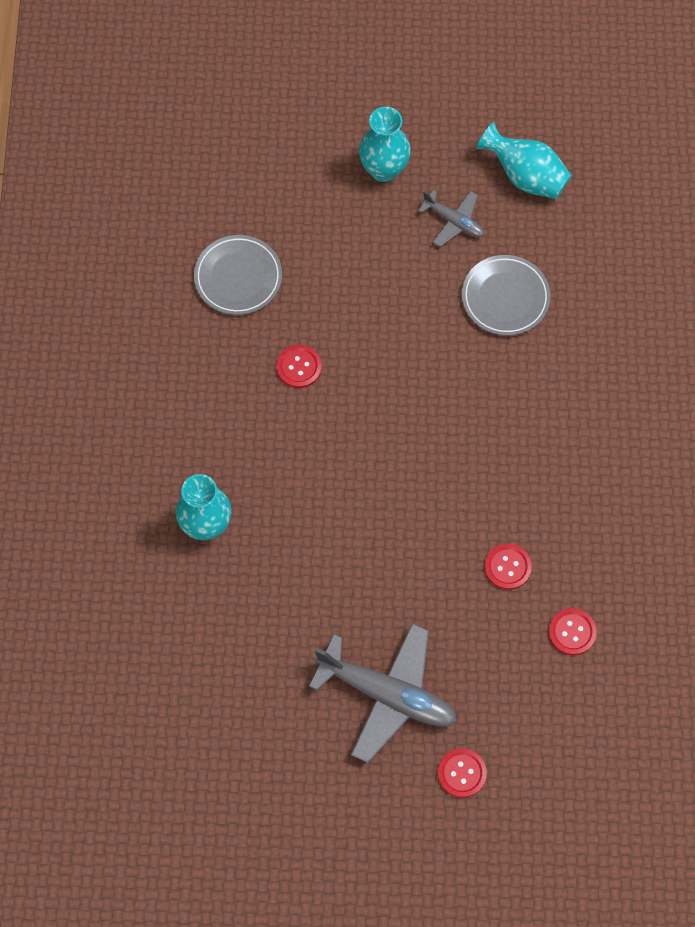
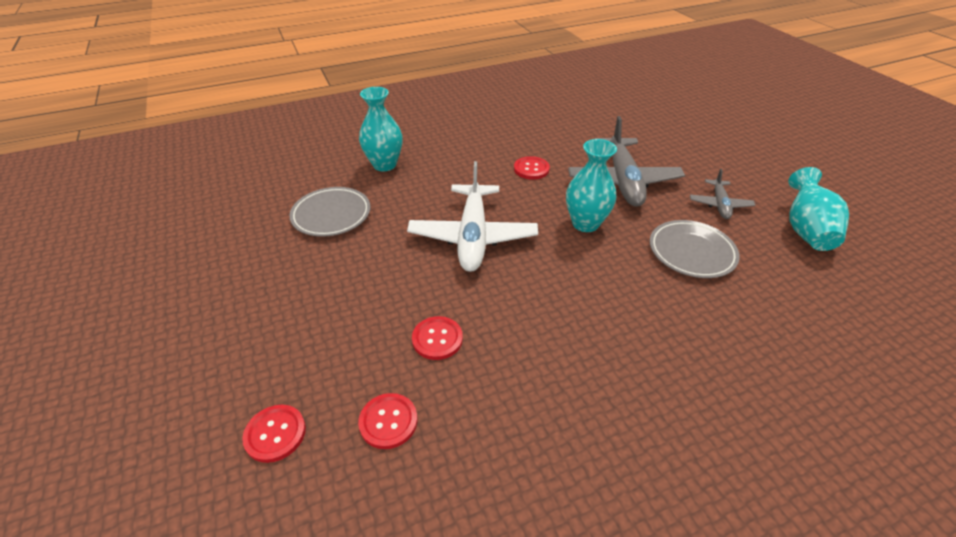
camera: 65 degrees right, 25 degrees down
(238, 277) = (571, 130): grey plate -> grey plate (331, 215)
(384, 169) = (715, 162): turquoise vase -> turquoise vase (585, 223)
(387, 482) = (472, 236): none -> white plane
(387, 694) = (272, 295): grey plane -> grey plane (623, 181)
(461, 773) = (194, 377): red button -> red button (275, 434)

